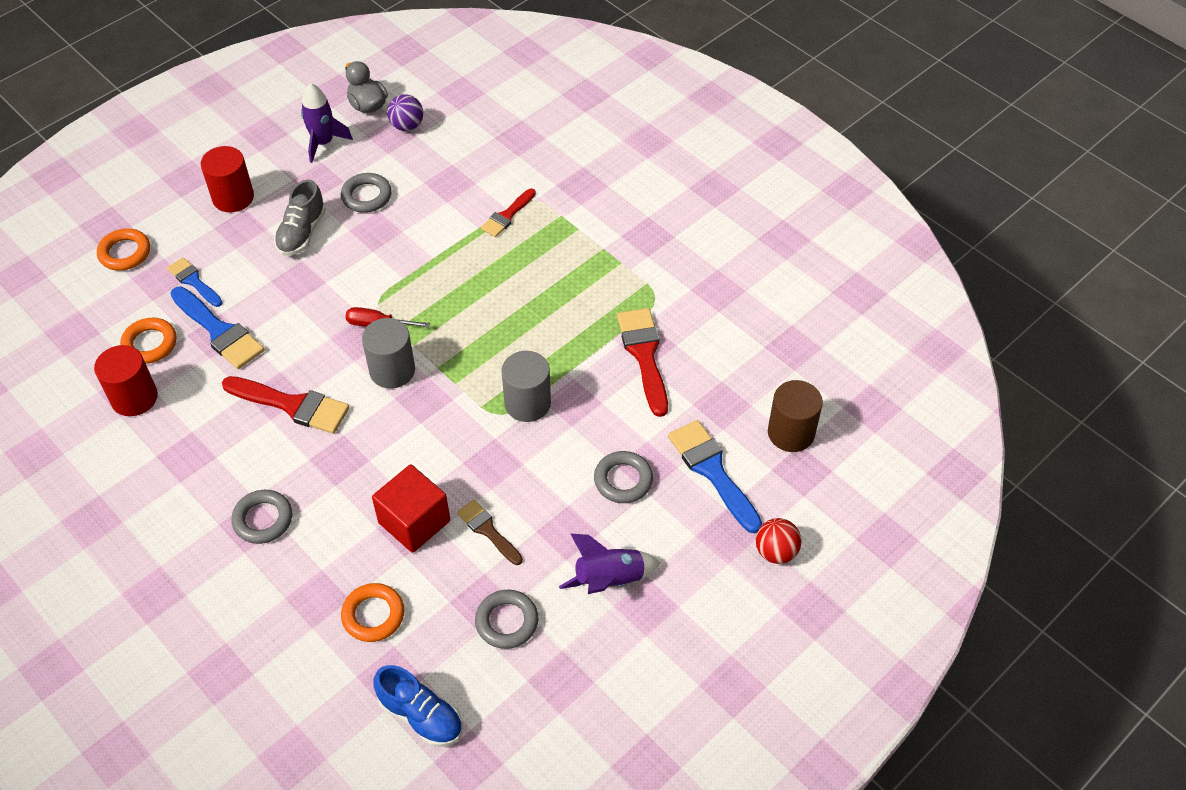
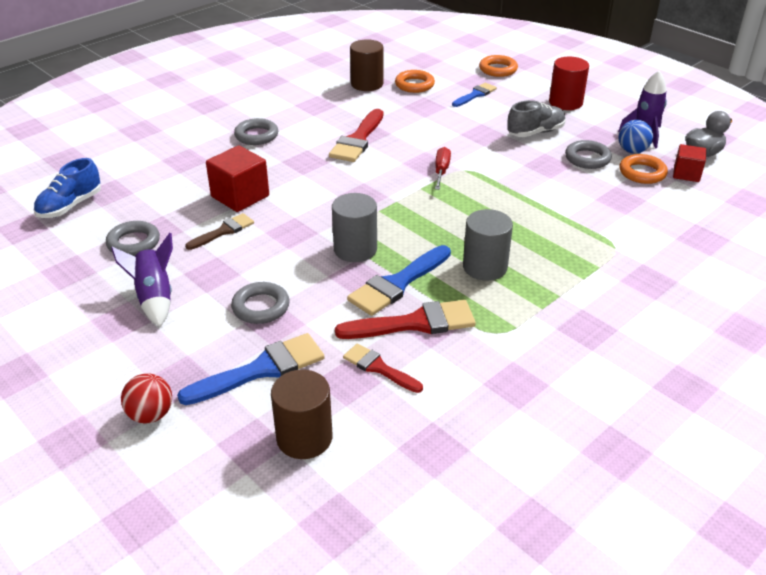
camera: 90 degrees right, 15 degrees down
(134, 398) = (367, 84): red cylinder -> brown cylinder
(219, 331) = (428, 107): blue brush -> blue brush (397, 284)
(302, 233) = (535, 132): grey shoe -> grey shoe turned 135 degrees clockwise
(356, 158) = (632, 151): none -> blue ball
(373, 615) = (162, 183): orange ring -> orange ring (642, 173)
(392, 370) = (392, 180): grey cylinder -> grey cylinder (485, 267)
(407, 126) = (686, 174): purple ball -> red cube
(507, 215) = (588, 233): red brush -> red brush (378, 368)

